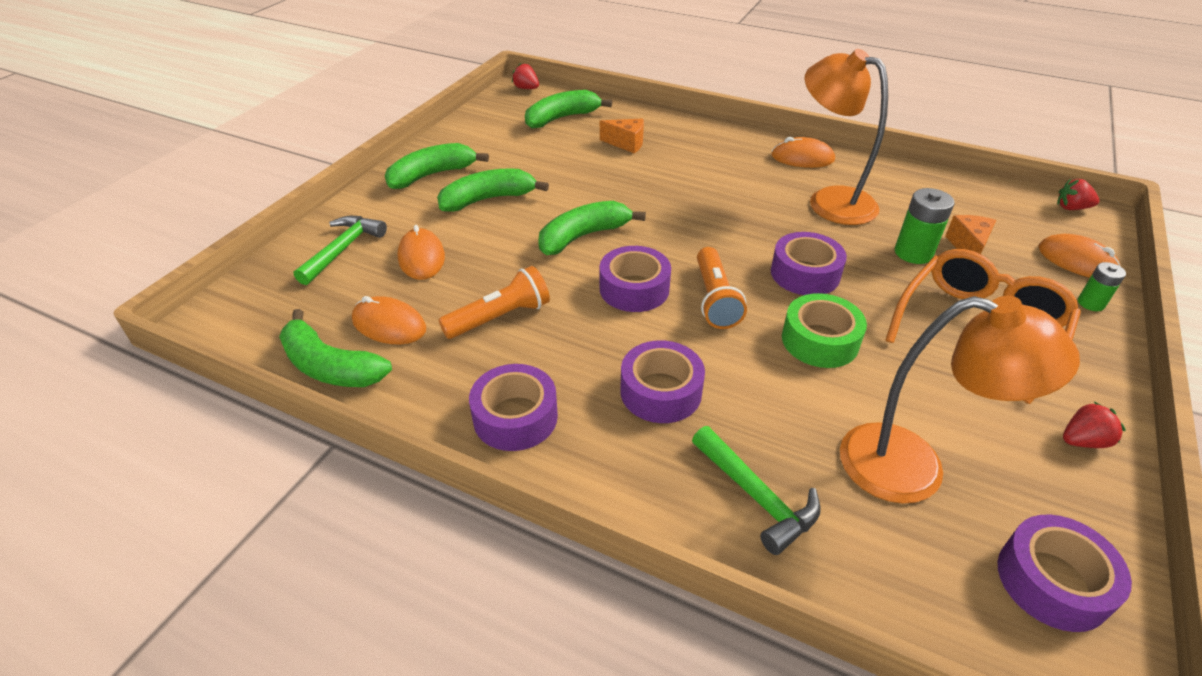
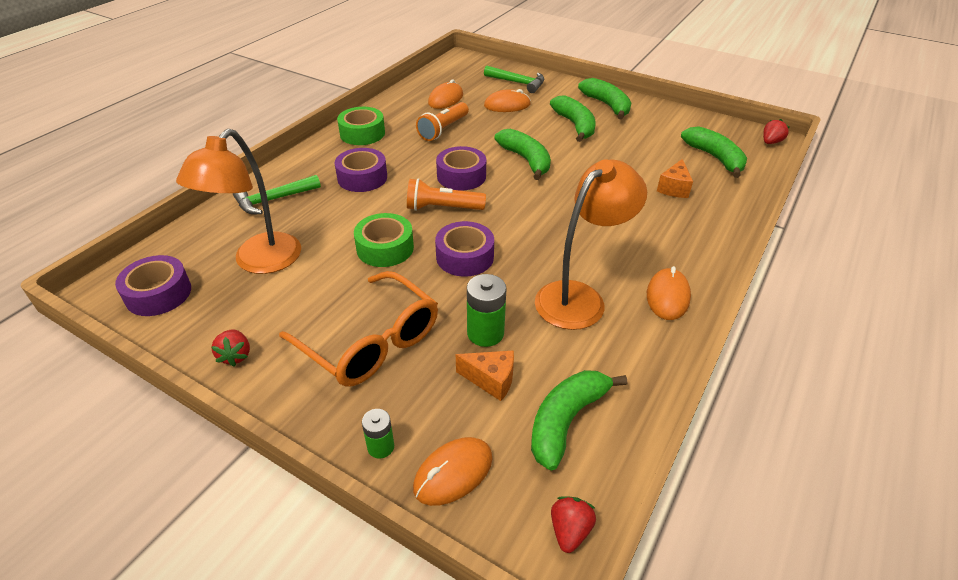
camera: 95 degrees right, 0 degrees up
(330, 367) = (417, 87): green banana -> green banana (566, 421)
(499, 317) = (443, 129): orange flashlight -> orange flashlight turned 60 degrees clockwise
(515, 417) = (362, 133): purple tape -> green tape

